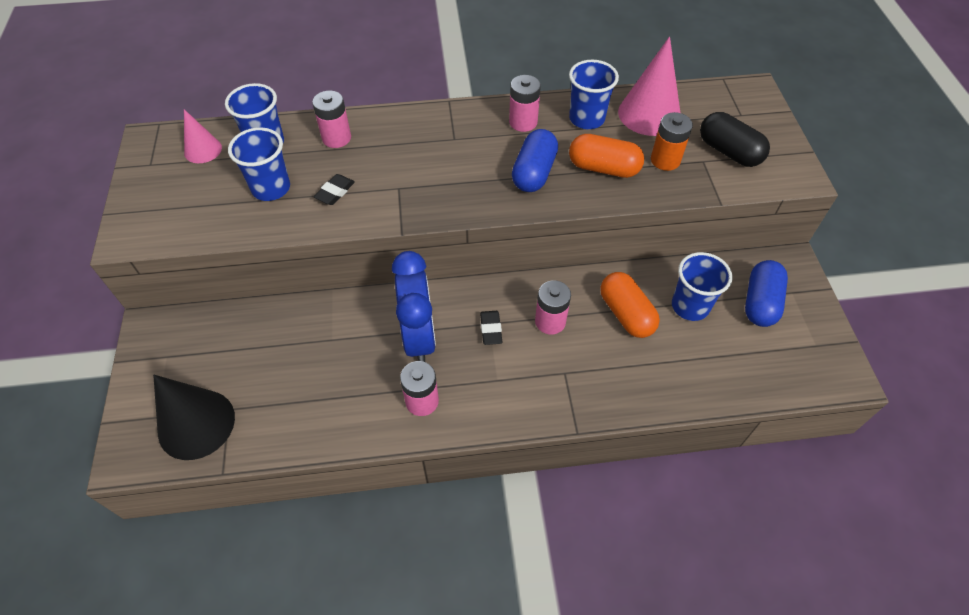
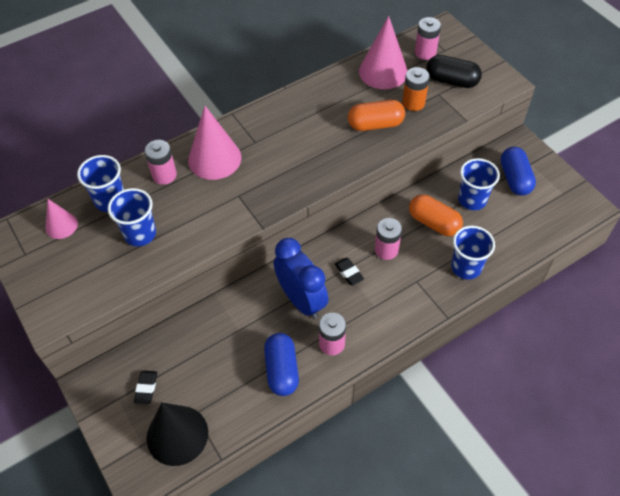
camera: 25 degrees left, 0 degrees up
(335, 192) = (192, 217): black eraser -> black eraser (146, 388)
(399, 140) = (214, 159): none -> pink cone
(523, 122) = (298, 110): pink battery -> pink battery (425, 52)
(534, 173) = (329, 146): blue capsule -> blue capsule (282, 370)
(586, 119) = (342, 91): blue cup -> blue cup (466, 267)

